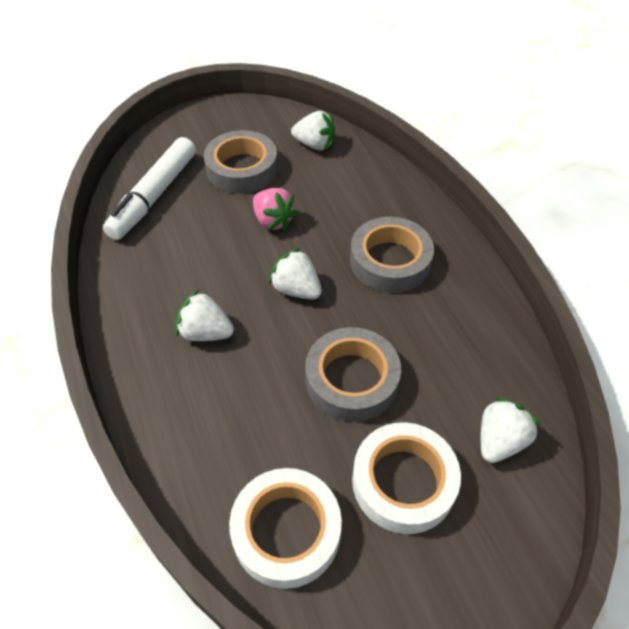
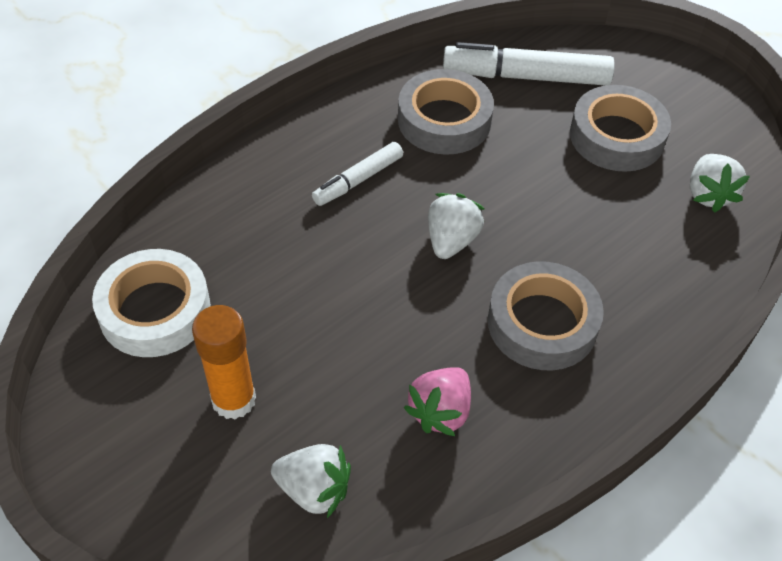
camera: 70 degrees right, 0 degrees up
(206, 332) = (358, 180): white strawberry -> white marker
(273, 221) = (546, 190): pink strawberry -> pink strawberry (440, 412)
(351, 379) = (346, 323): grey tape -> grey tape (444, 120)
(403, 482) = (233, 400): white tape -> orange glue stick

